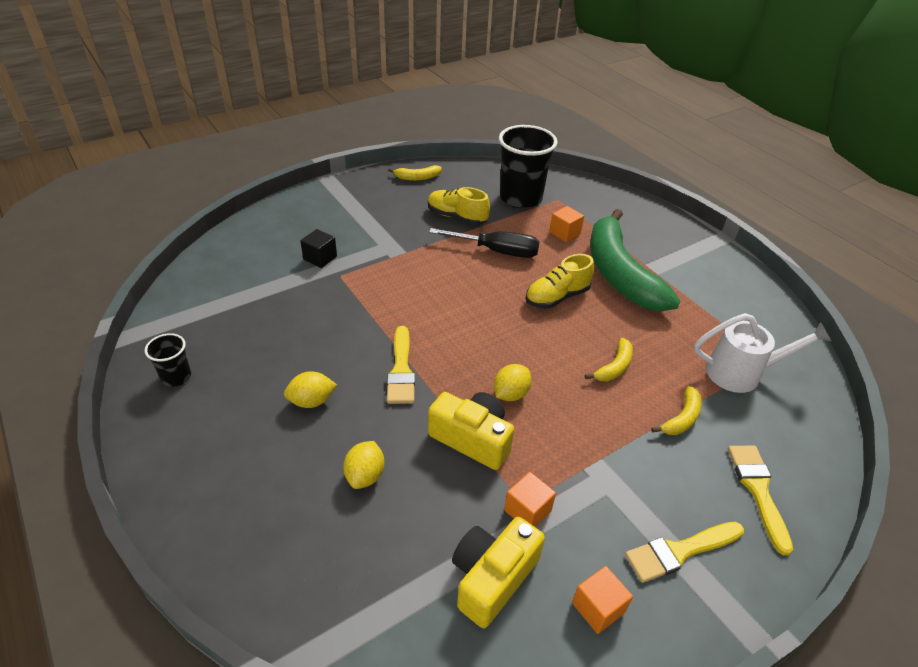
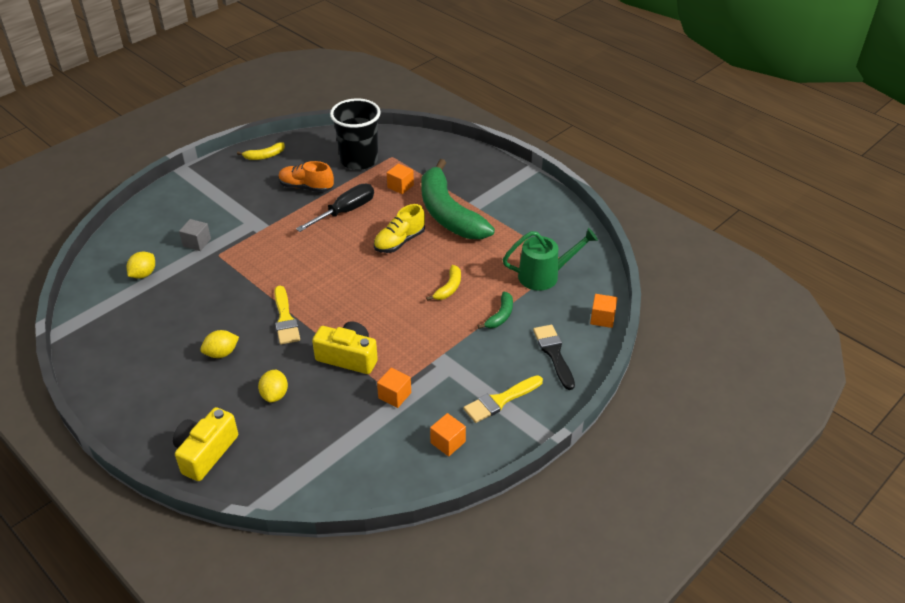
camera: 10 degrees left, 0 degrees up
(176, 377) = (109, 355): black cup -> none
(320, 258) = (197, 242): black cube -> grey cube
(456, 217) = (306, 187): yellow shoe -> orange shoe
(492, 578) = (376, 439): yellow camera -> yellow camera (206, 452)
(496, 251) = (345, 212): black screwdriver -> black screwdriver turned 45 degrees counterclockwise
(510, 394) = (372, 321): yellow lemon -> yellow lemon (143, 274)
(681, 418) = (500, 315): yellow banana -> green banana
(742, 373) = (545, 276): white watering can -> green watering can
(758, 490) = (554, 354): yellow brush -> black brush
(825, 449) = (602, 318): none -> orange cube

